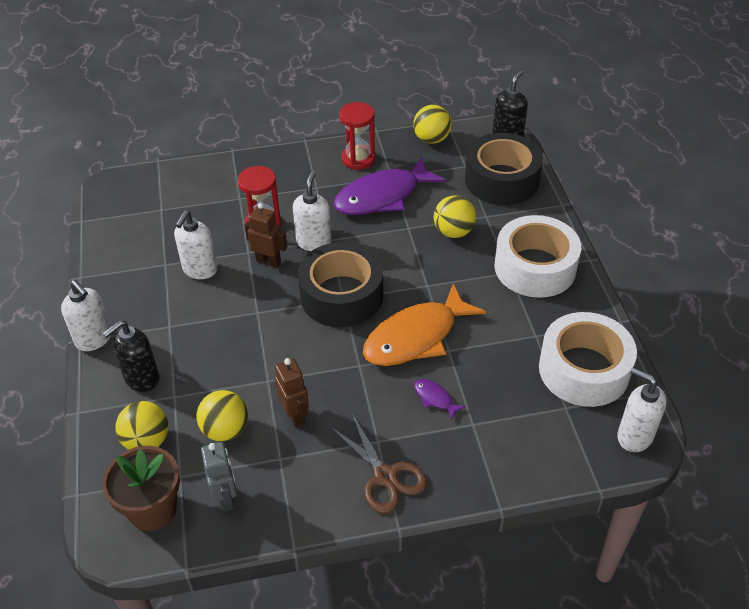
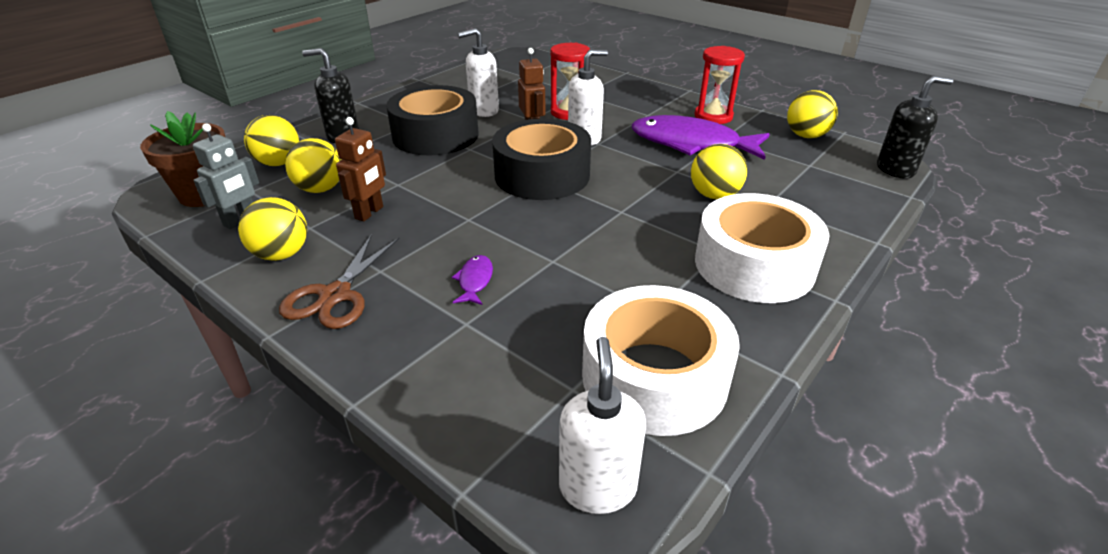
camera: 50 degrees right, 10 degrees down
(94, 339) = (364, 106): white soap dispenser -> none
(303, 488) = (281, 254): none -> yellow ball
(416, 337) = (544, 234): orange fish -> none
(501, 180) = (833, 191): black tape -> black tape (435, 135)

